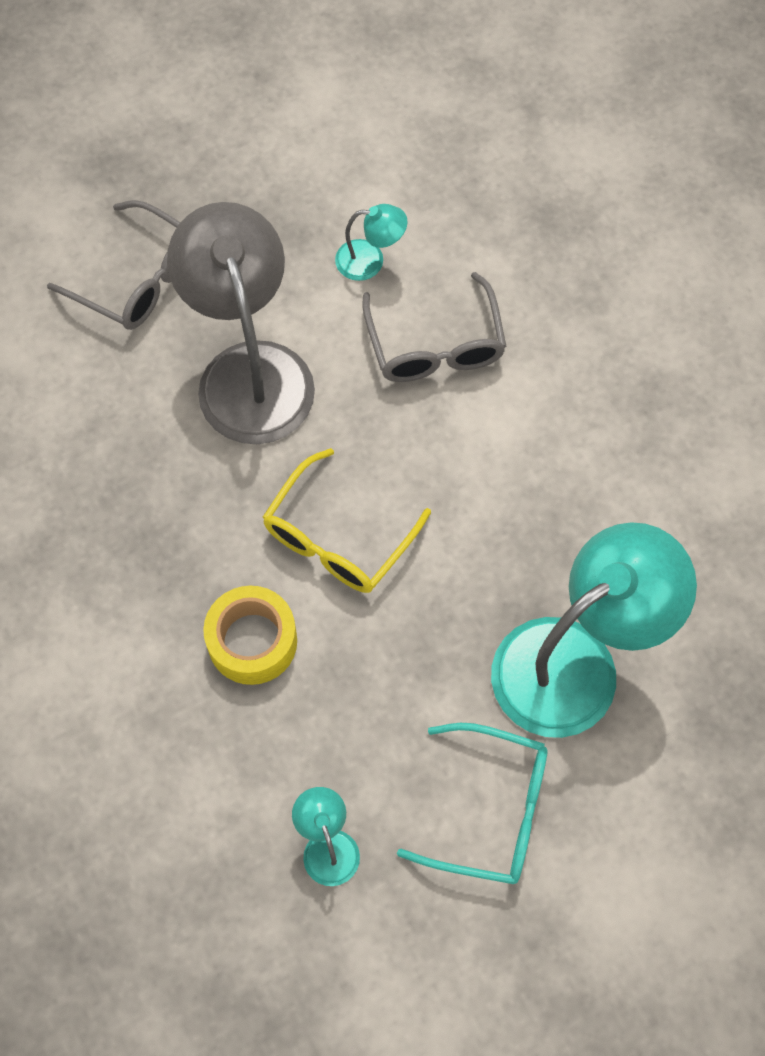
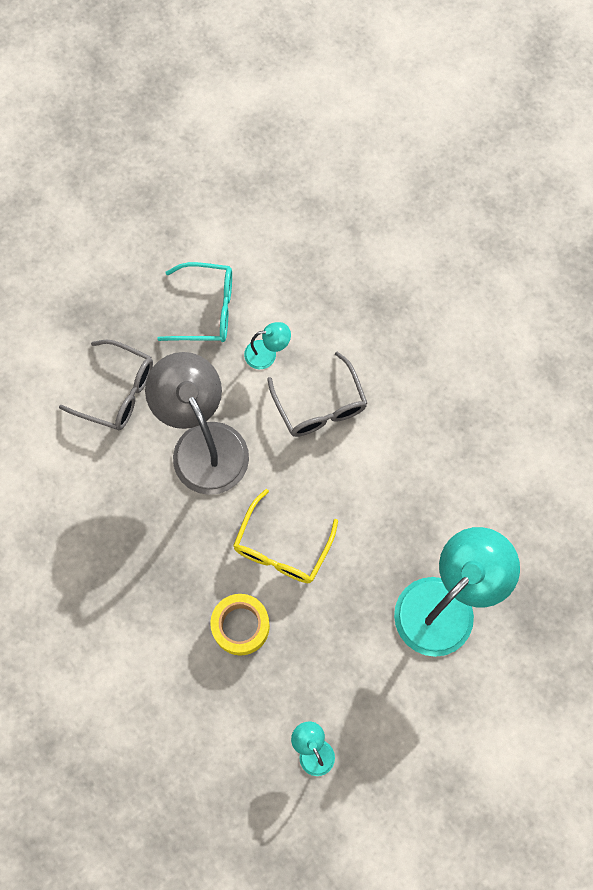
camera: 10 degrees left, 5 degrees up
(490, 810) = (409, 709): turquoise glasses -> turquoise glasses (206, 309)

